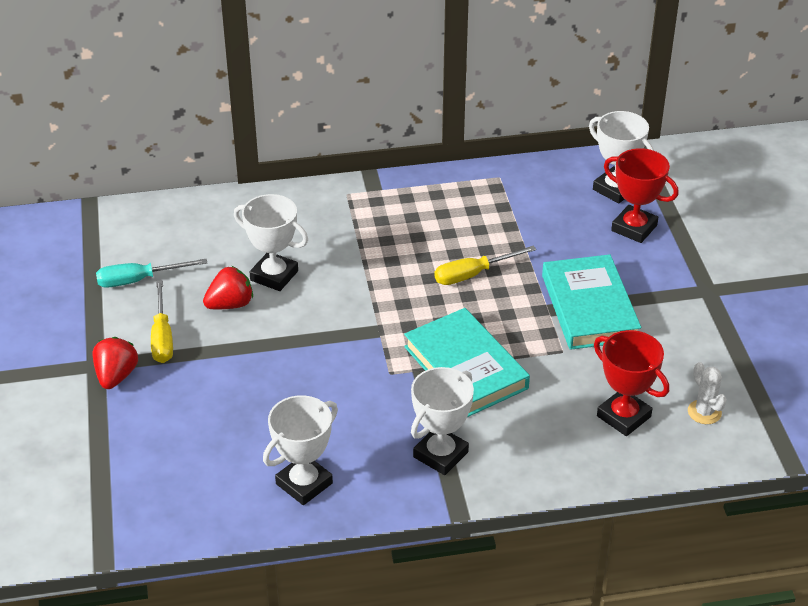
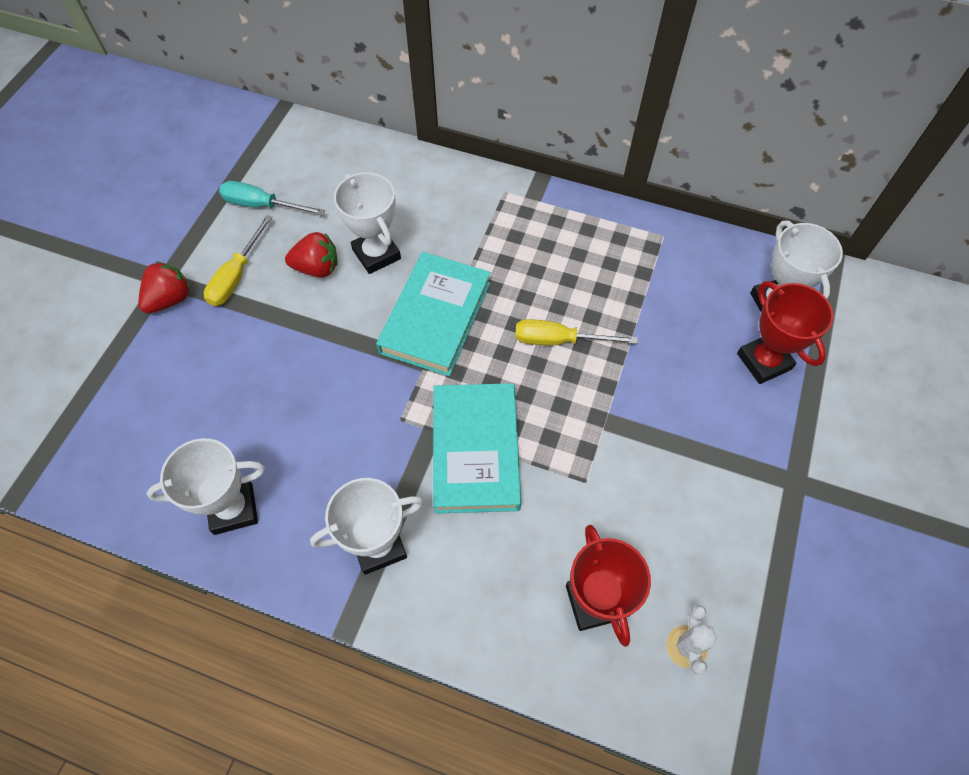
camera: 30 degrees right, 20 degrees up
(589, 307) = (650, 439): turquoise book -> turquoise book (435, 317)

